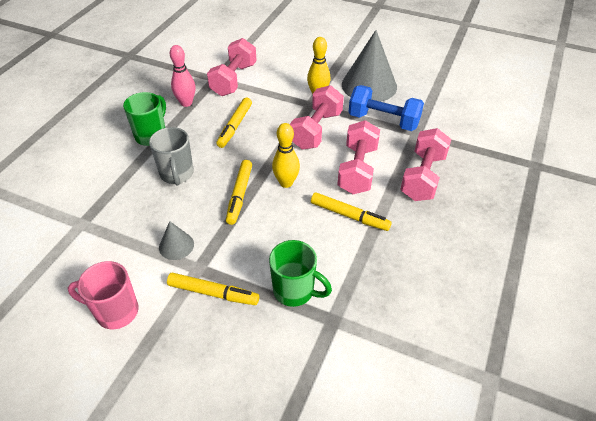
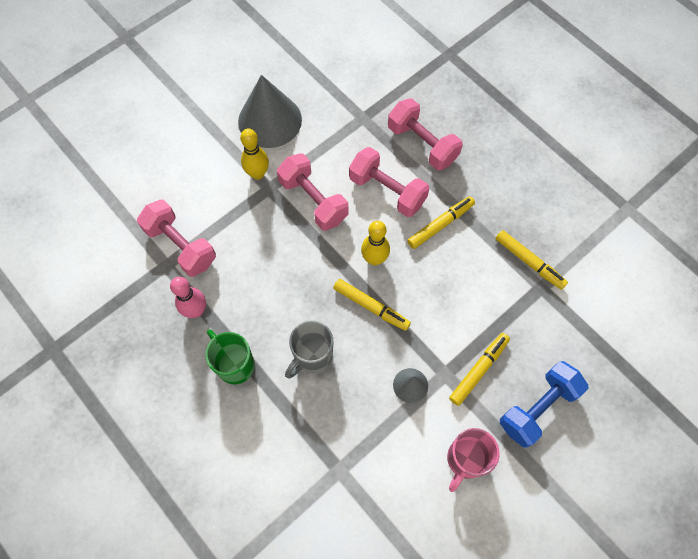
camera: 65 degrees left, 20 degrees up
(177, 174) = (312, 356): grey mug -> grey mug turned 120 degrees clockwise
(235, 126) = (265, 274): yellow marker -> yellow marker (529, 262)
(295, 291) = (503, 304): green mug -> none
(383, 121) = (331, 136): blue dumbbell -> blue dumbbell (538, 408)

